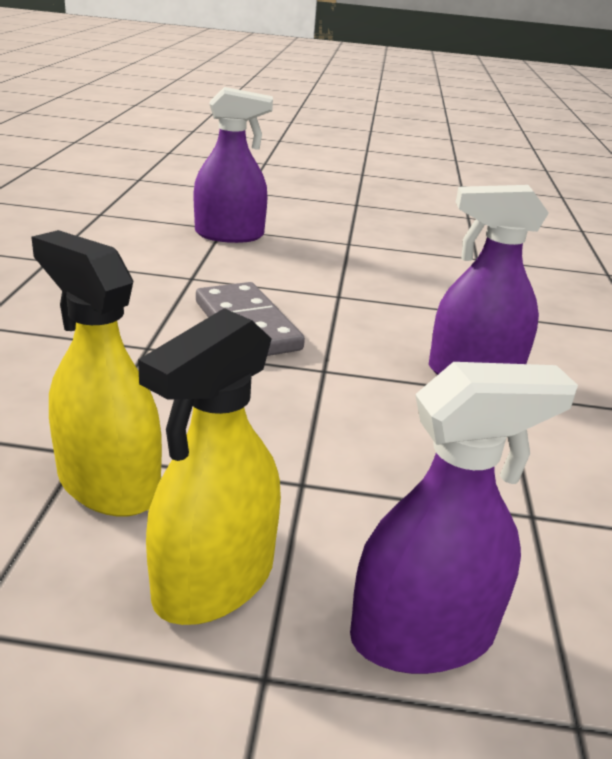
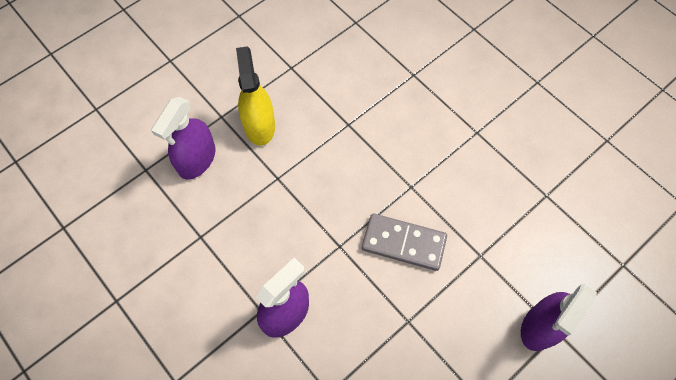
camera: 135 degrees right, 35 degrees up
(108, 484) = (323, 123): yellow spray bottle -> none

